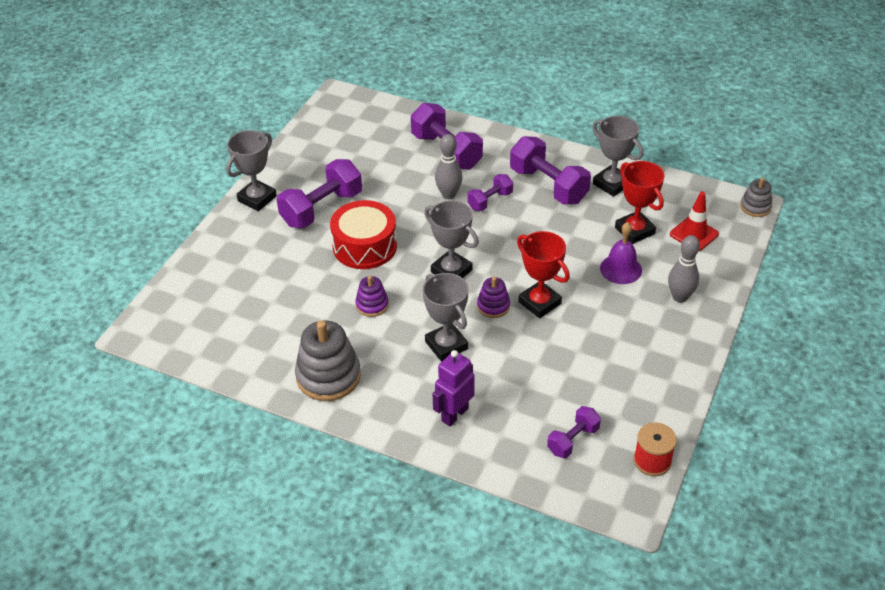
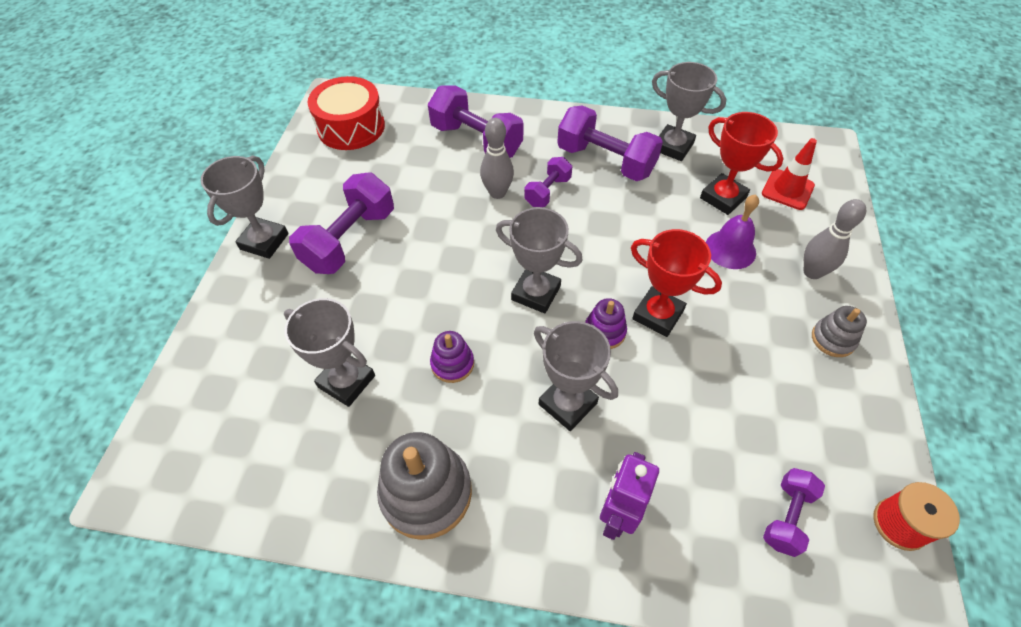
camera: 15 degrees left, 10 degrees up
(293, 301) = (346, 381): none -> grey trophy
(365, 246) = (418, 281): red drum -> red drum (351, 127)
(755, 207) = (833, 146): grey stacking toy -> grey stacking toy (833, 339)

